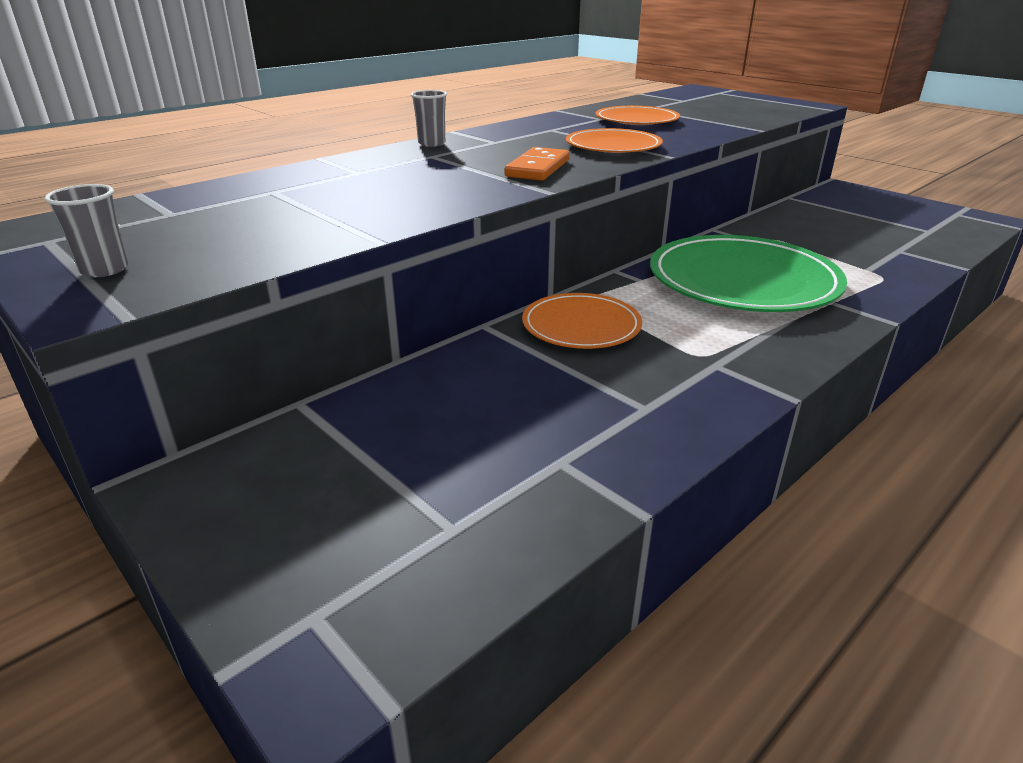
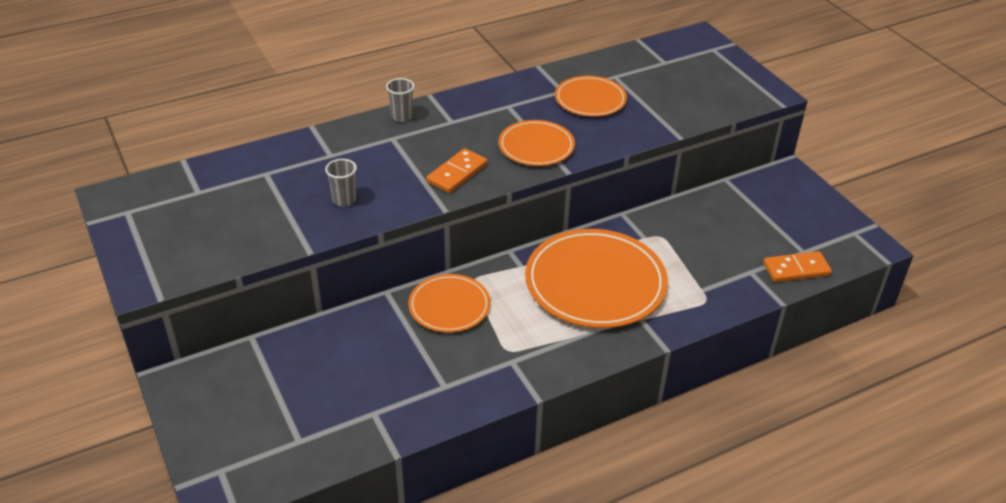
camera: 15 degrees right, 10 degrees up
(104, 269) = (154, 251): grey cup -> grey cup (344, 200)
(743, 280) = (595, 282): green plate -> orange plate
(941, 243) = (796, 269): none -> orange domino

